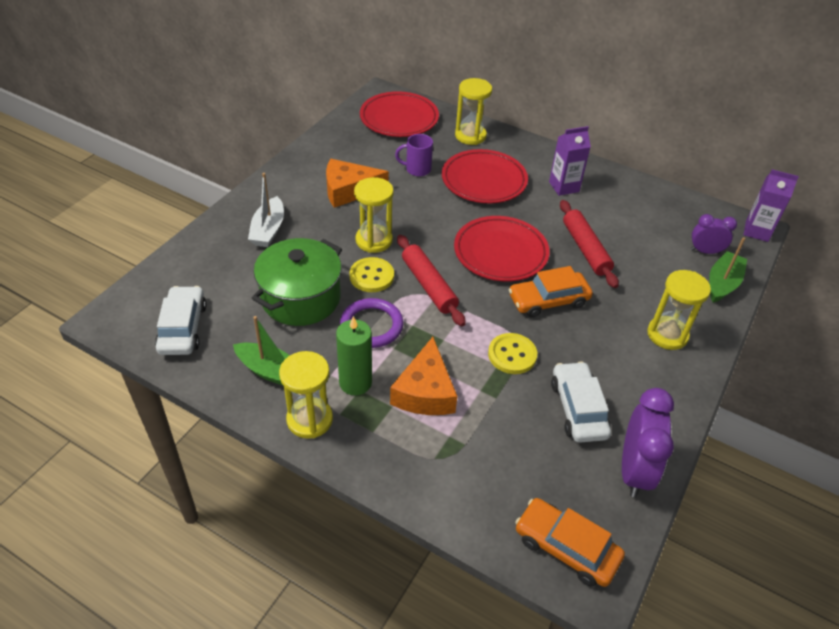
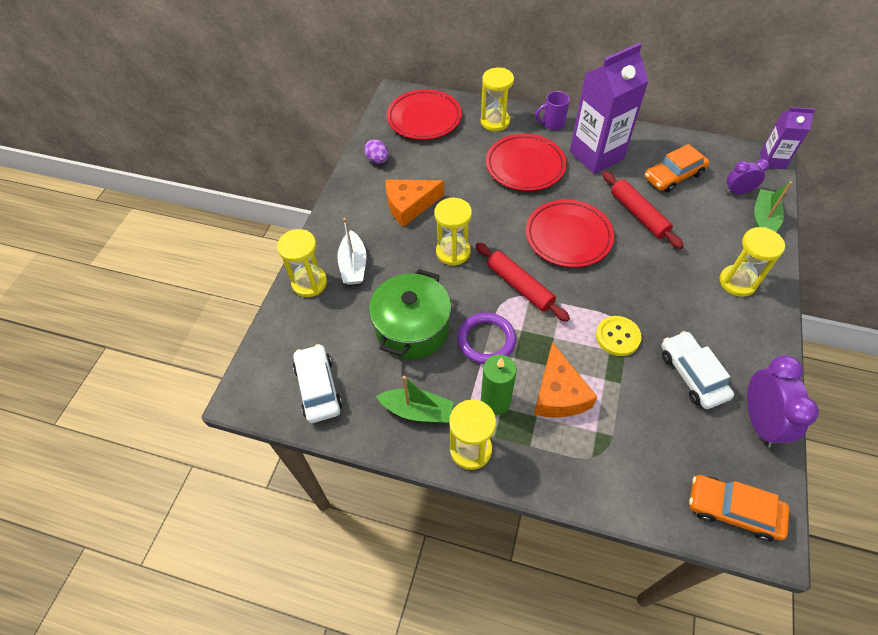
camera: 10 degrees left, 10 degrees up
(217, 235) = (309, 283): none -> yellow hourglass
(335, 145) = (377, 160): none -> purple egg
(371, 276) = (466, 289): yellow button -> none
(417, 169) = (462, 168): purple mug -> purple mug (552, 124)
(548, 300) = (627, 274): orange car -> orange car (673, 176)
(564, 187) = (596, 155): purple carton -> purple carton, size x1.83

